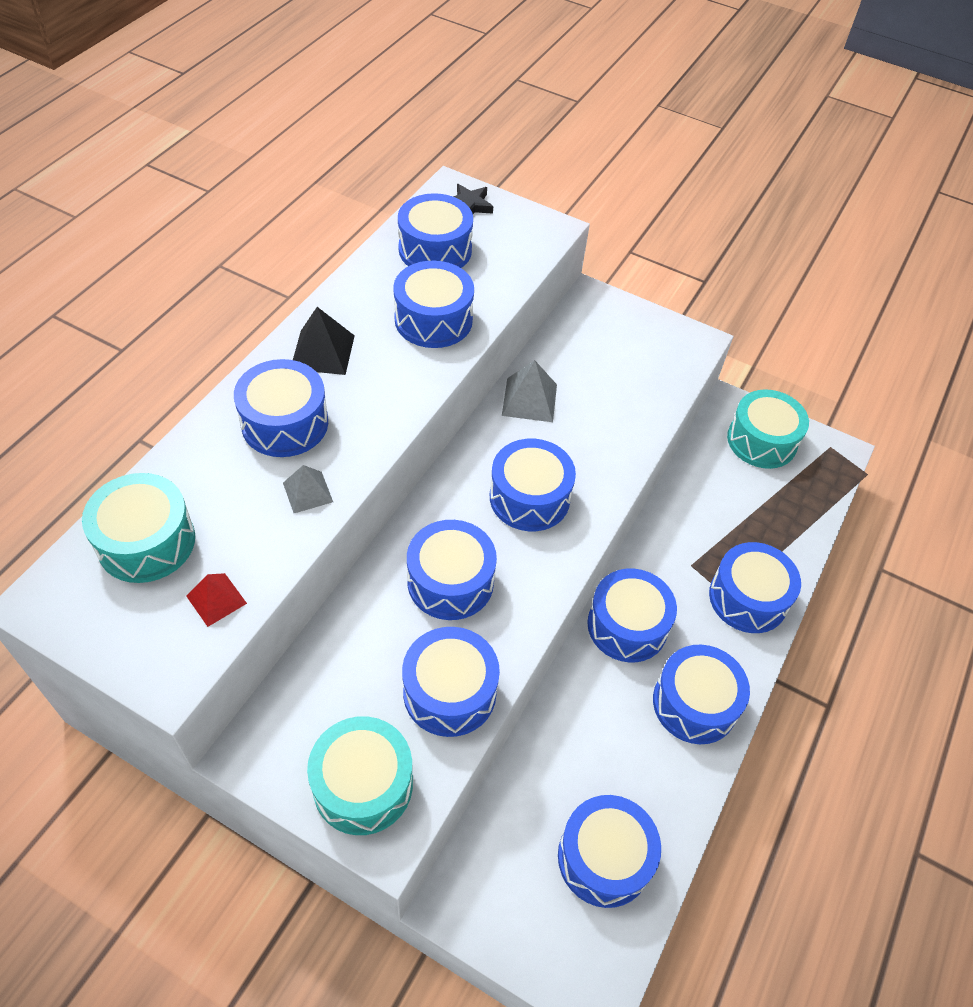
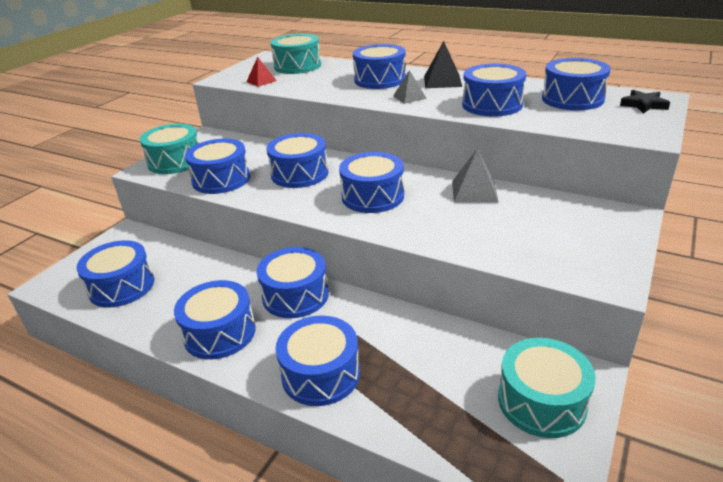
camera: 95 degrees right, 20 degrees down
(307, 492) = (329, 89): grey pyramid -> grey pyramid (409, 97)

